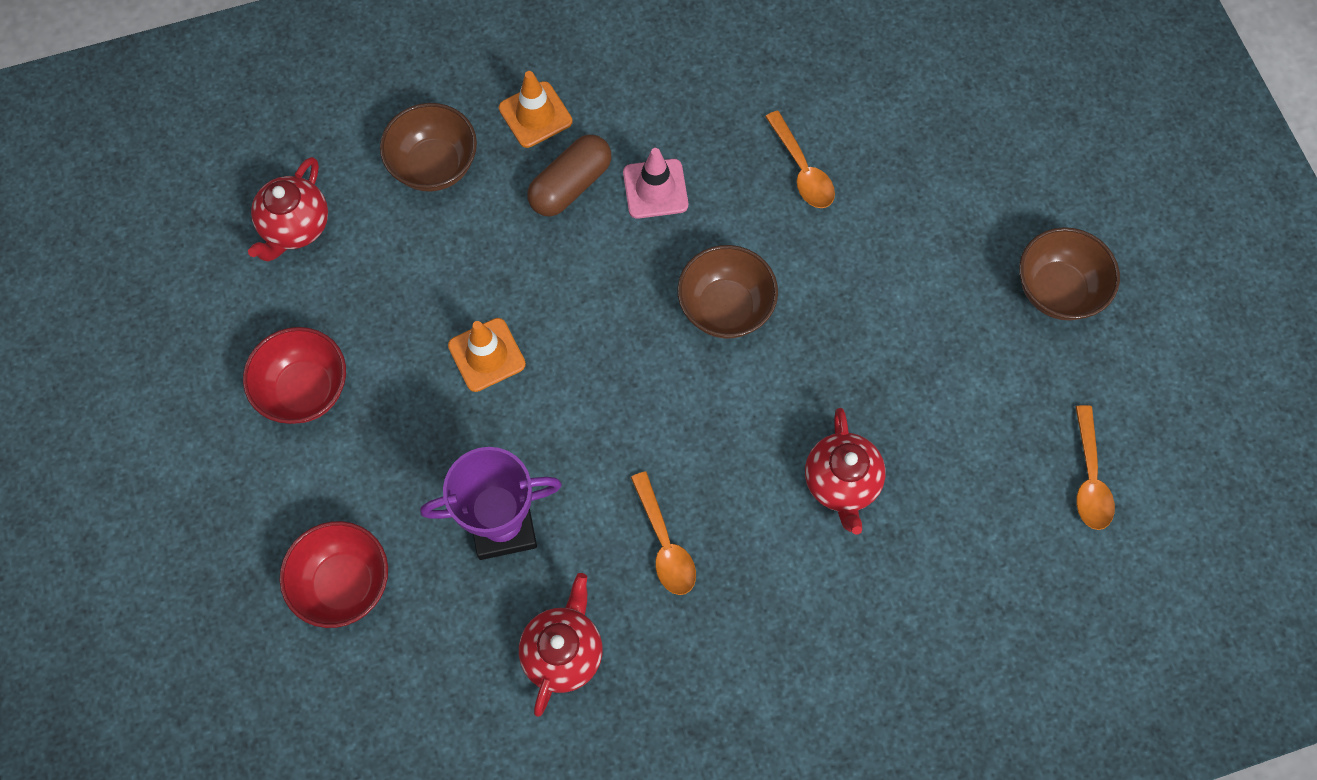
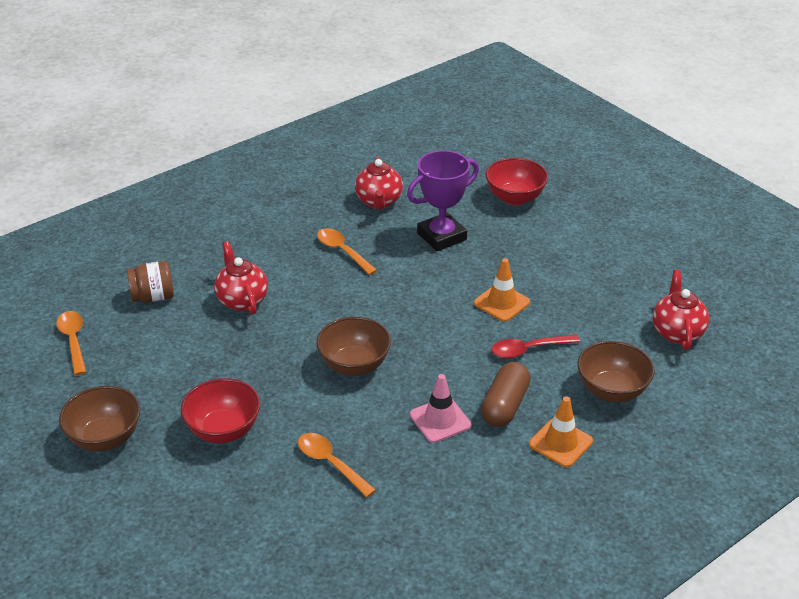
camera: 160 degrees right, 30 degrees down
(305, 390) = (601, 261): red bowl -> red bowl (223, 430)
(497, 261) = (528, 350): none -> red spoon
(968, 534) = (153, 297): none -> brown jar

